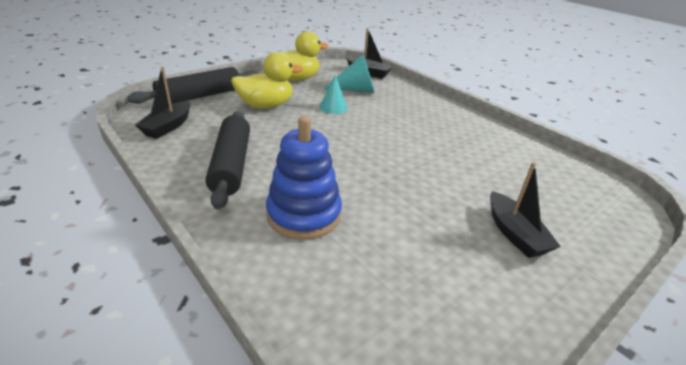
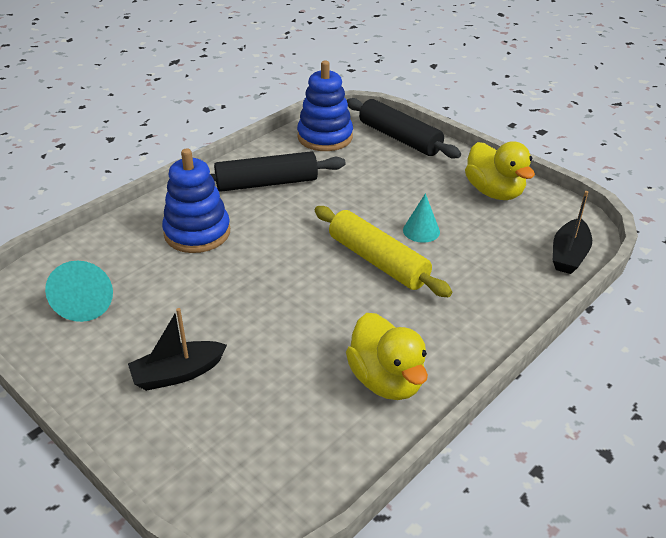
camera: 85 degrees right, 5 degrees up
(168, 126) = (325, 137): black boat -> blue stacking toy
(266, 105) = (399, 182): yellow duck -> yellow duck (386, 380)
(356, 90) = (492, 246): turquoise cone -> turquoise cone (87, 300)
(366, 127) = (378, 261): none -> yellow rolling pin

